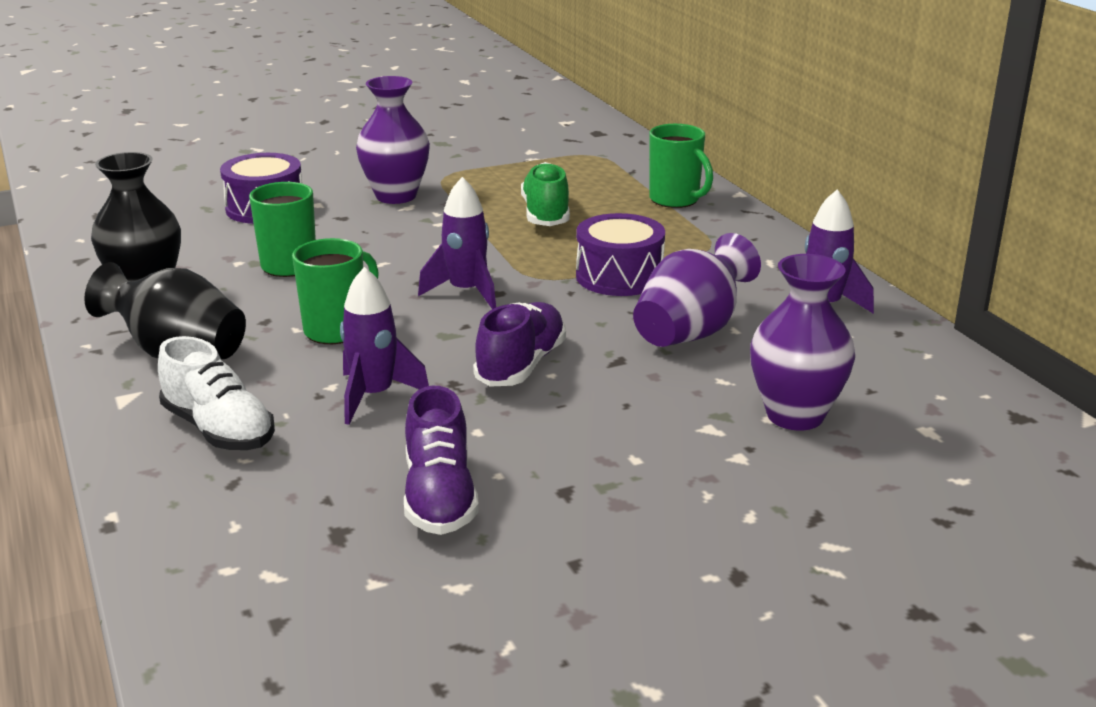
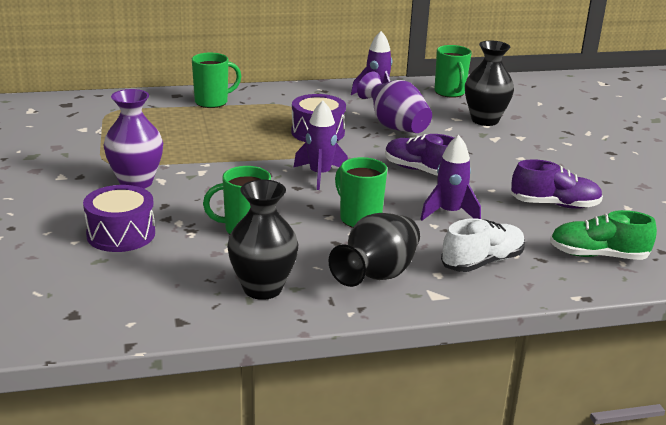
camera: 80 degrees left, 0 degrees up
(545, 214) = (209, 139): green shoe -> green shoe (598, 255)
(795, 415) = (485, 120): purple vase -> black vase
(909, 373) = (450, 93): none -> green mug

